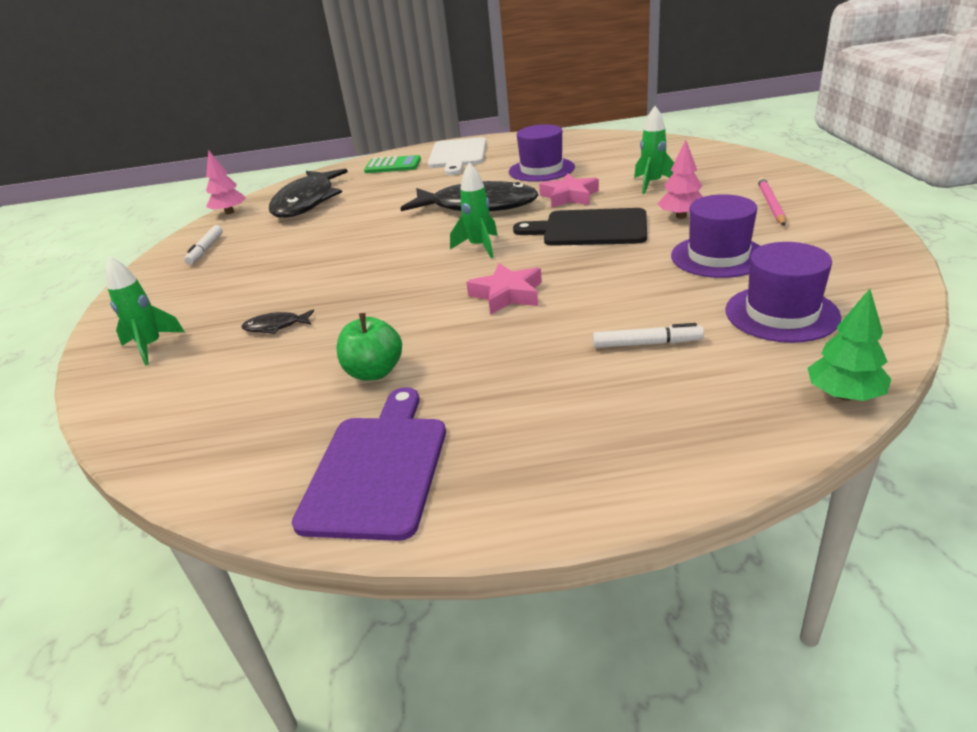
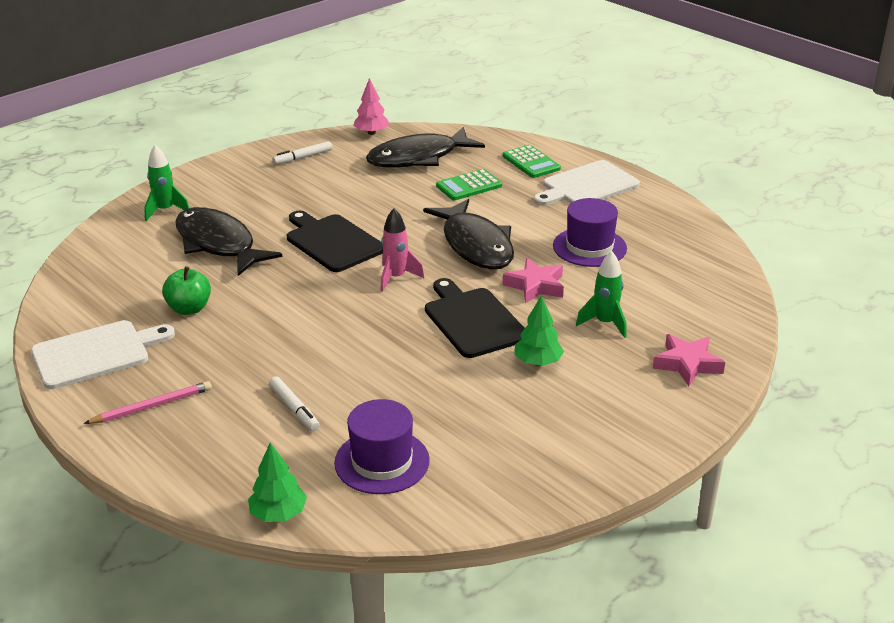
camera: 50 degrees right, 0 degrees up
(275, 326) = (218, 244): black fish -> black fish, size x2.47
(374, 264) = (333, 242): none -> black cutting board
(378, 469) = (96, 354): purple cutting board -> white cutting board
(386, 192) = (469, 186): none -> green calculator
(479, 247) = (396, 278): green rocket -> pink rocket
(507, 294) = (326, 321): pink star -> pink star (687, 364)
(681, 216) = (538, 362): pink tree -> green tree
(718, 256) = (465, 405): purple hat -> none
(771, 204) = (608, 408): pink pencil -> pink pencil (152, 406)

